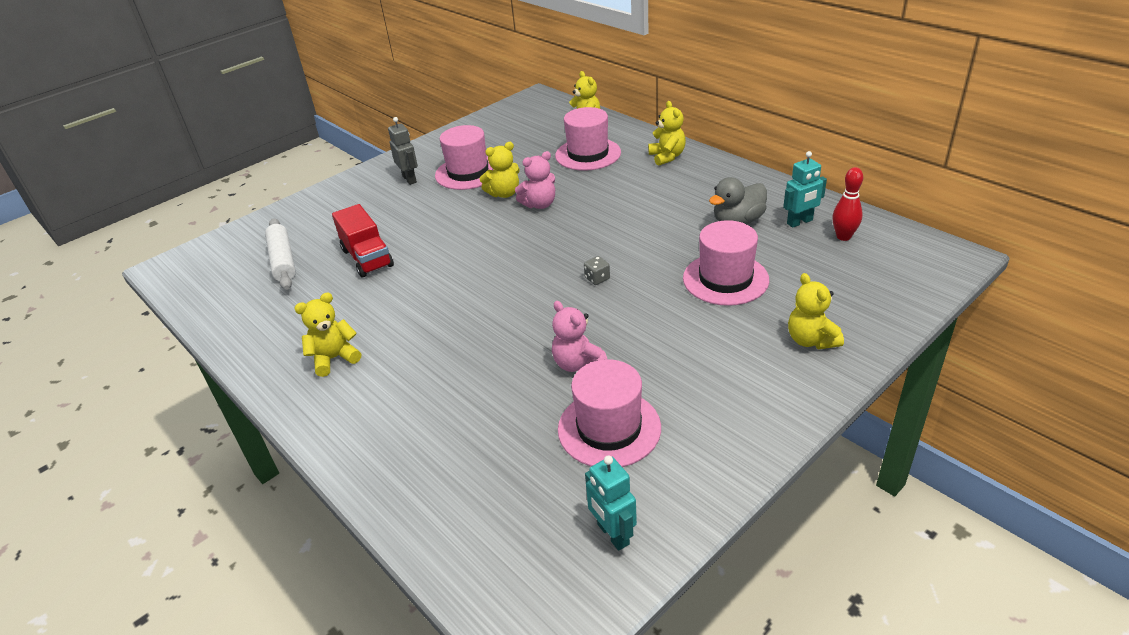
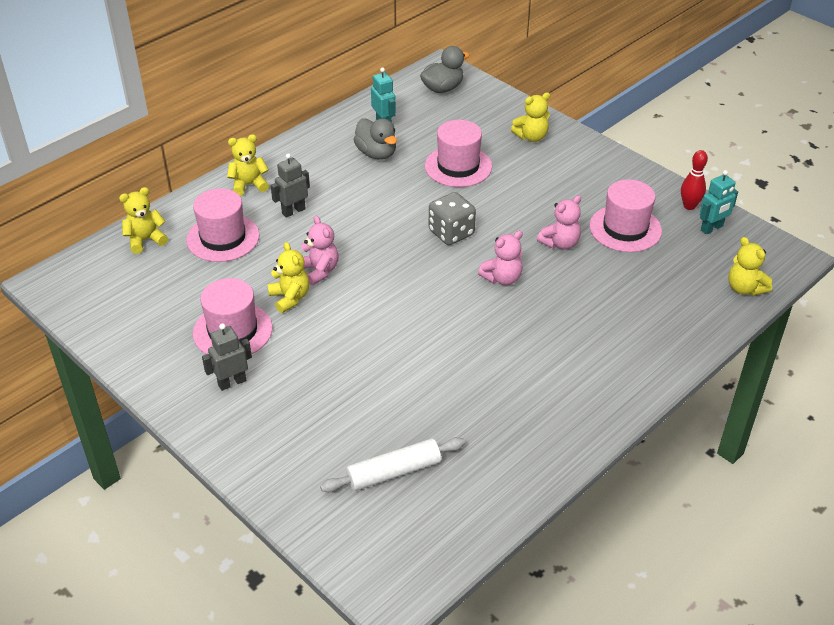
camera: 95 degrees left, 5 degrees up
(334, 358) = (559, 392): yellow teddy bear -> yellow teddy bear (744, 288)
(367, 258) = (399, 395): red truck -> none
(517, 317) = (502, 278): none -> pink teddy bear
(597, 278) = (451, 233): grey dice -> grey dice, size x2.07
(628, 183) = (293, 211): none -> grey robot
(843, 237) = (408, 107): red bowling pin -> red bowling pin (689, 206)
(900, 260) = (442, 88): none -> grey duck

